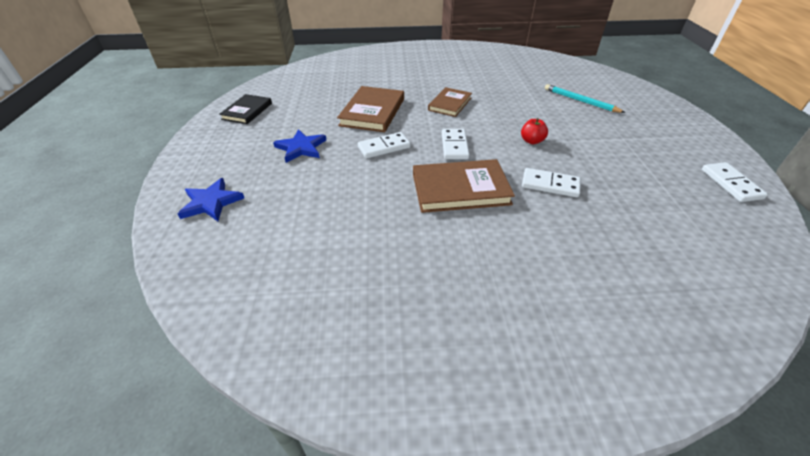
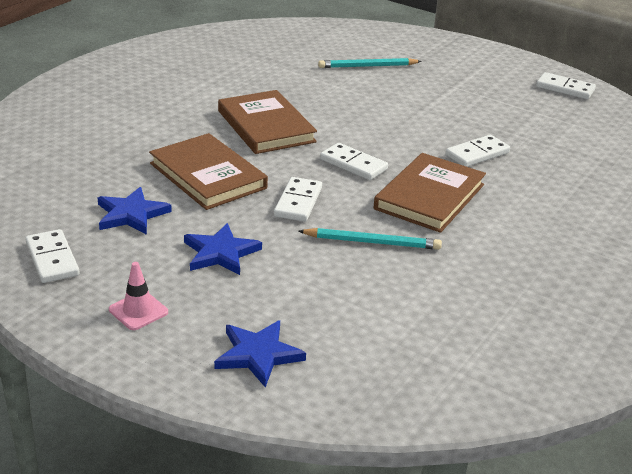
camera: 55 degrees left, 10 degrees down
(223, 150) = (138, 311): none -> pink traffic cone
(247, 111) = (52, 259): black book -> white domino
(308, 111) = (131, 214): none -> blue star
(373, 190) = (372, 242): none -> turquoise pencil
(449, 104) = (266, 126): brown book -> brown book, size x1.55
(531, 141) = (401, 125): red apple -> none

